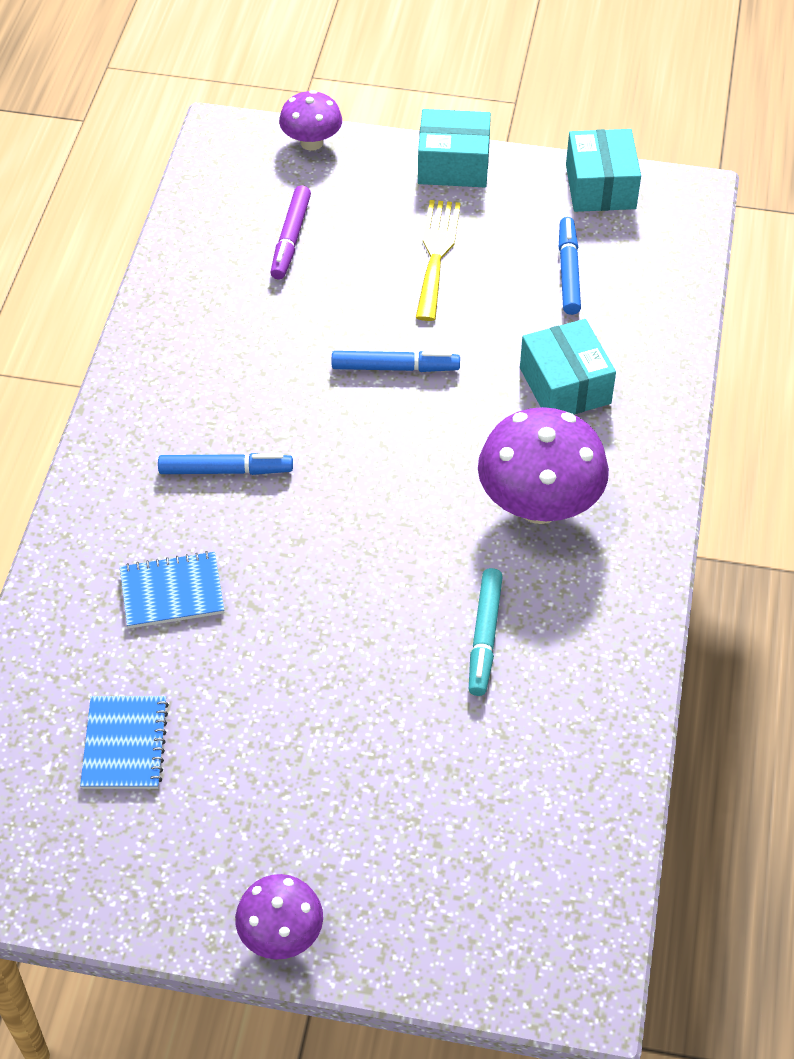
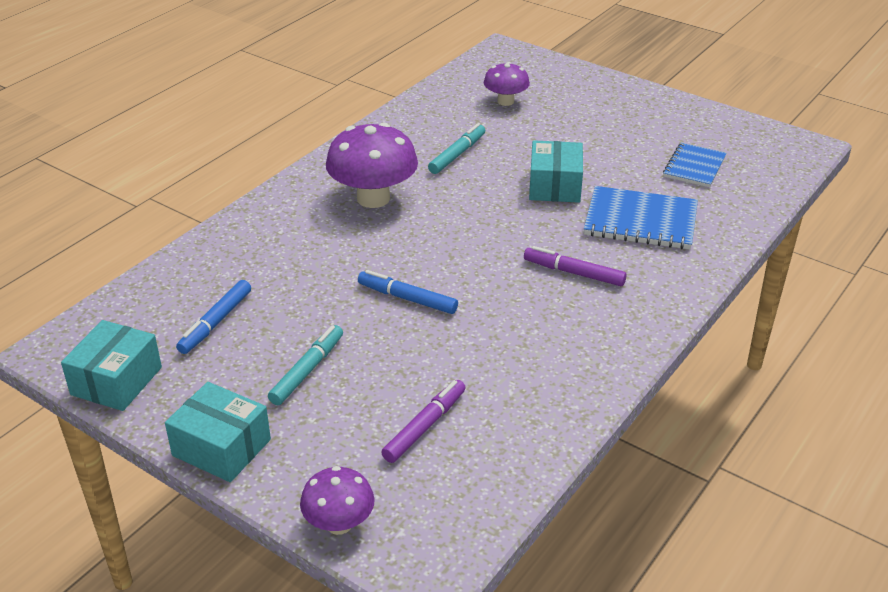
camera: 155 degrees left, 15 degrees down
(172, 592) = (640, 221): blue notebook -> blue notebook, size x1.55
(226, 470) = (574, 273): blue marker -> purple marker
(281, 934) = (634, 91): purple mushroom -> purple mushroom (505, 101)
(436, 254) = (307, 370): yellow fork -> turquoise marker
(565, 385) = (295, 252): turquoise box -> turquoise box (554, 186)

